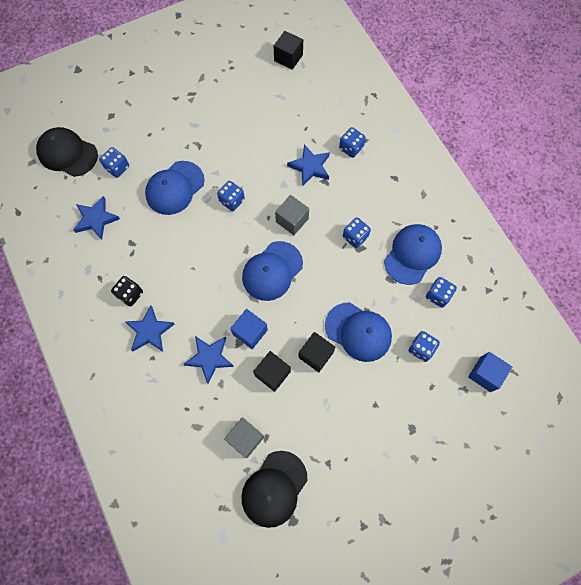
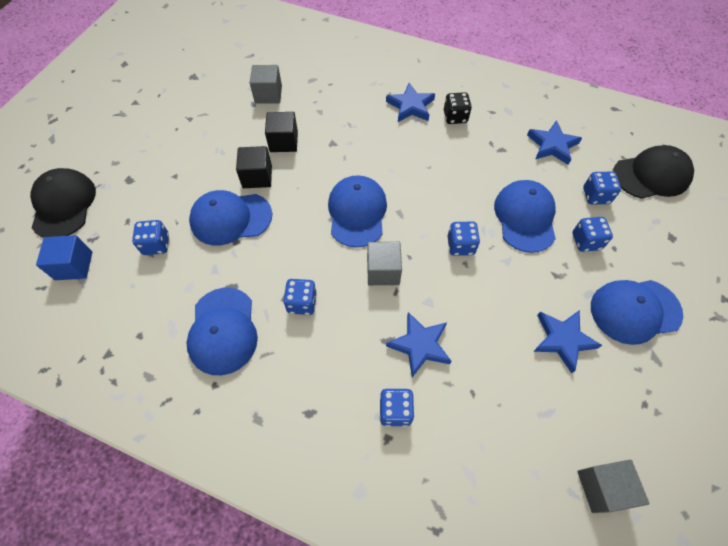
camera: 140 degrees right, 10 degrees down
(182, 101) = (635, 311): none -> blue cap
(209, 358) = (345, 120): blue star -> blue star (562, 340)
(250, 332) = (330, 156): blue cube -> none
(274, 489) = (221, 83): black cap -> black cap (63, 205)
(288, 58) = (602, 488): black cube -> grey cube
(438, 295) = (166, 306): blue dice -> blue dice (586, 241)

